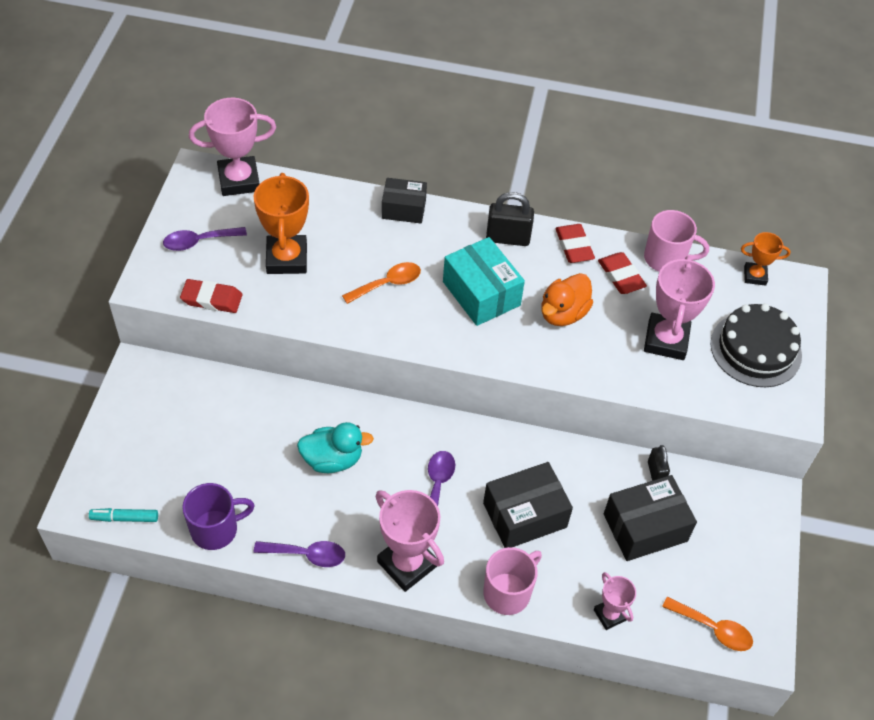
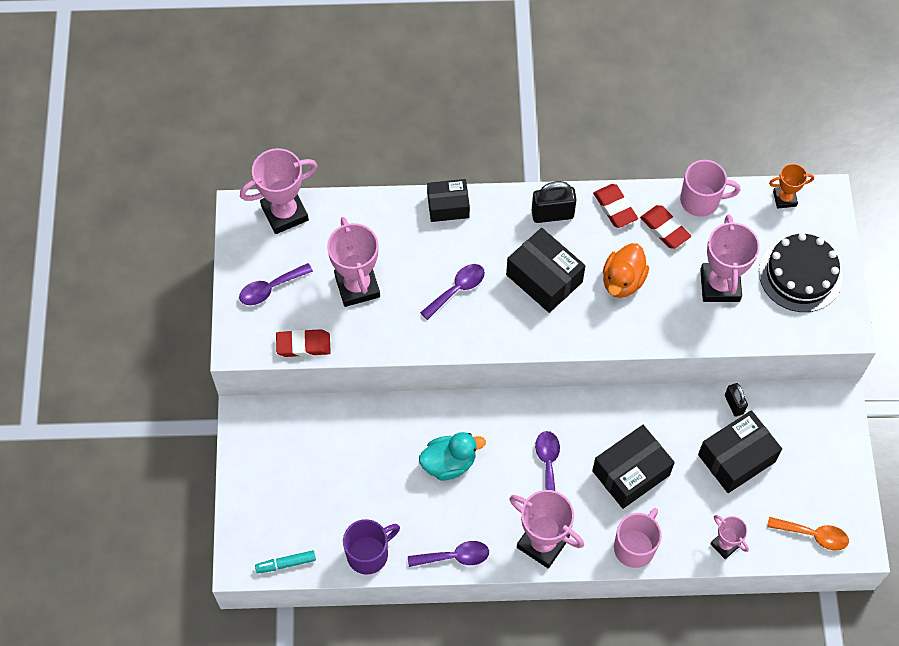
camera: 10 degrees left, 10 degrees up
(287, 258) = (357, 286): orange trophy -> pink trophy
(388, 284) = (457, 289): orange spoon -> purple spoon
(481, 293) = (544, 278): turquoise box -> black box

